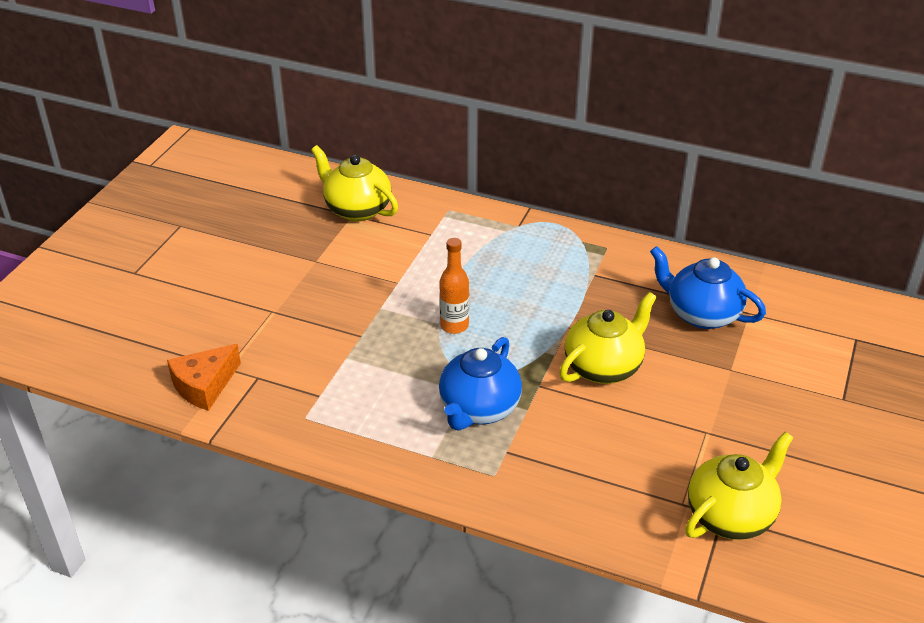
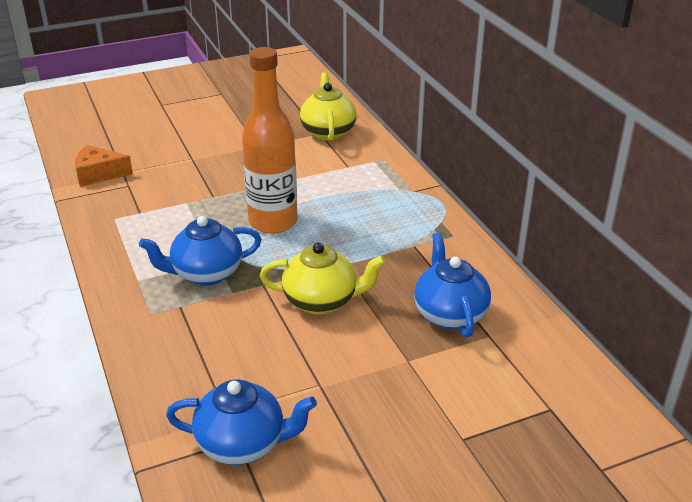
camera: 45 degrees right, 5 degrees down
(454, 325) = (273, 222): orange bottle -> orange bottle, size x1.98
(731, 515) = (243, 444): yellow teapot -> blue teapot

